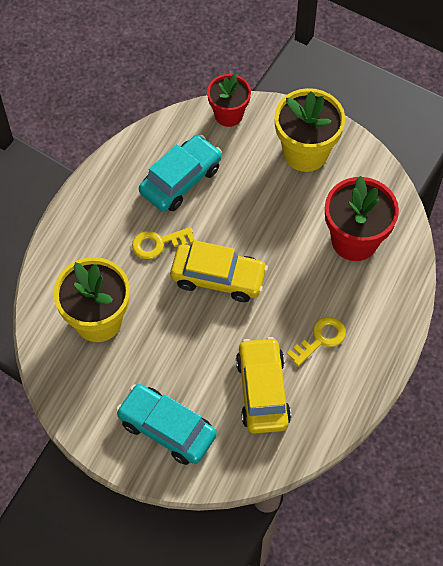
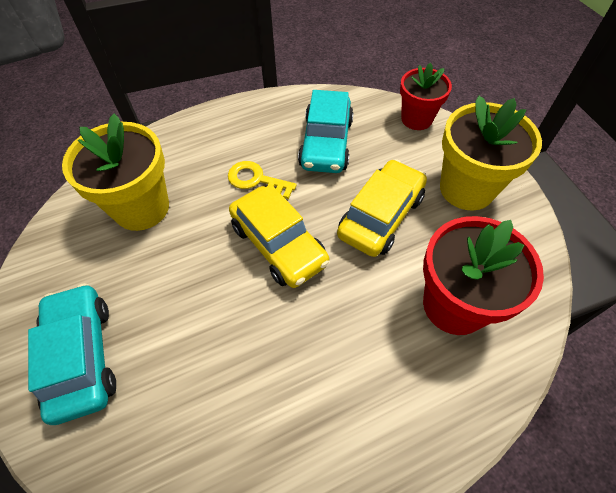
camera: 40 degrees right, 5 degrees down
(181, 180) = (326, 143): turquoise car -> turquoise car turned 105 degrees clockwise
(262, 391) = (209, 396): yellow car -> yellow car (380, 216)
(320, 339) = (325, 387): yellow key -> none

